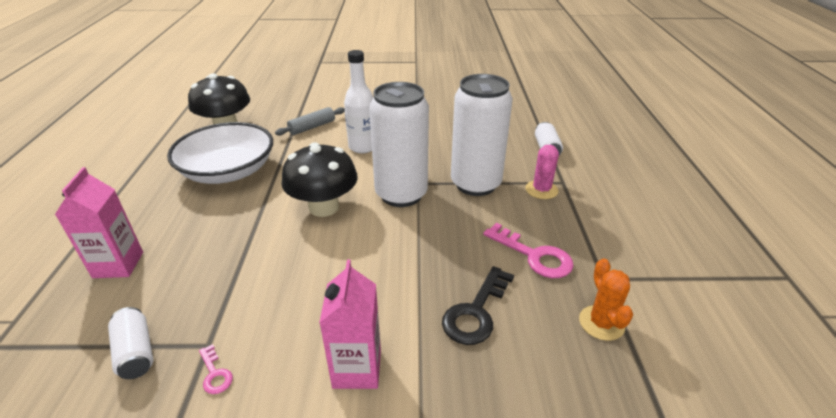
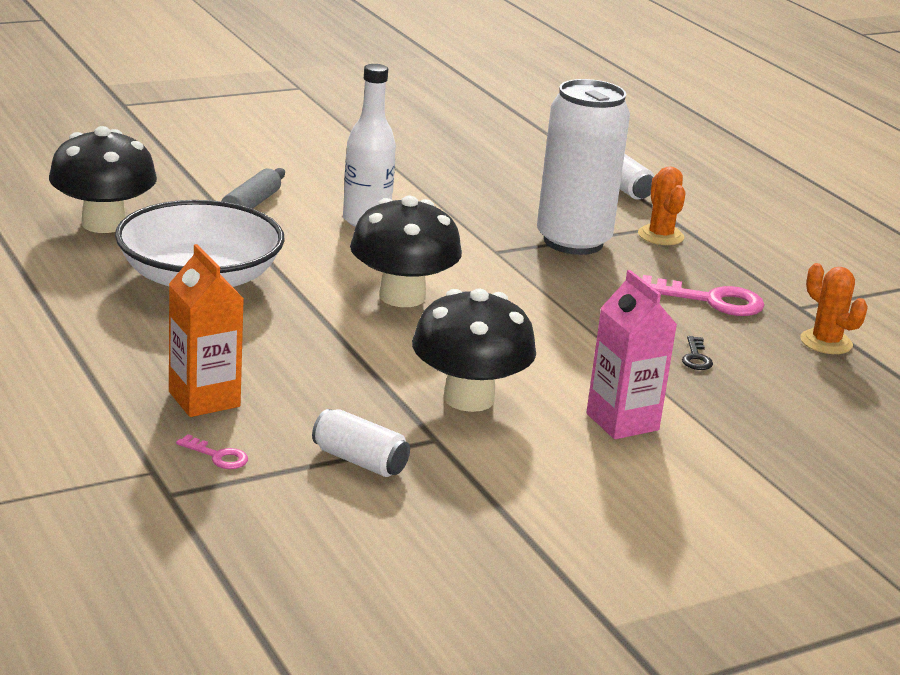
camera: 30 degrees left, 10 degrees down
(118, 265) = (204, 399): pink carton -> orange carton
(215, 374) = (477, 456): pink key -> pink key (218, 456)
(272, 309) = (468, 398): none -> black mushroom
(401, 194) = (489, 267): white can -> none
(476, 312) = (696, 357): black key -> black key, size x0.50
(541, 190) = (660, 236): pink cactus -> orange cactus

